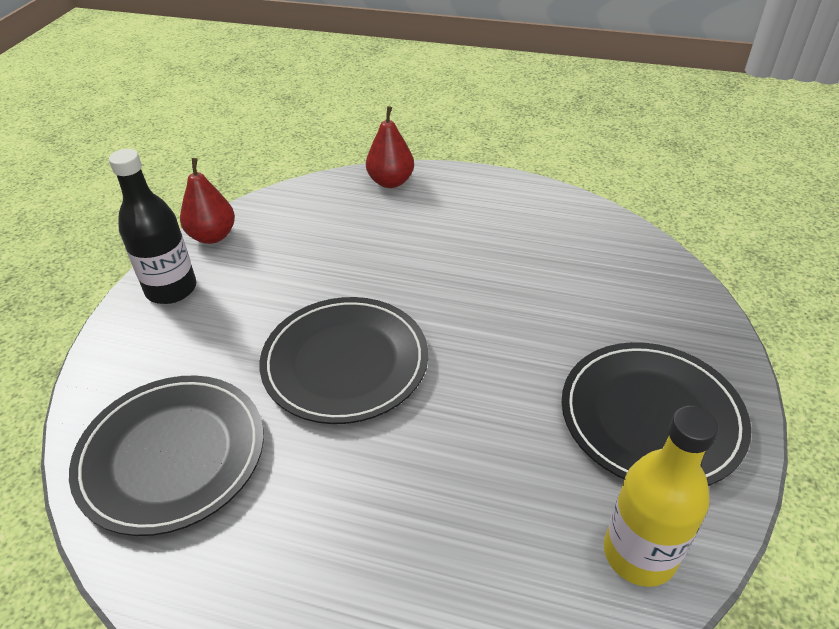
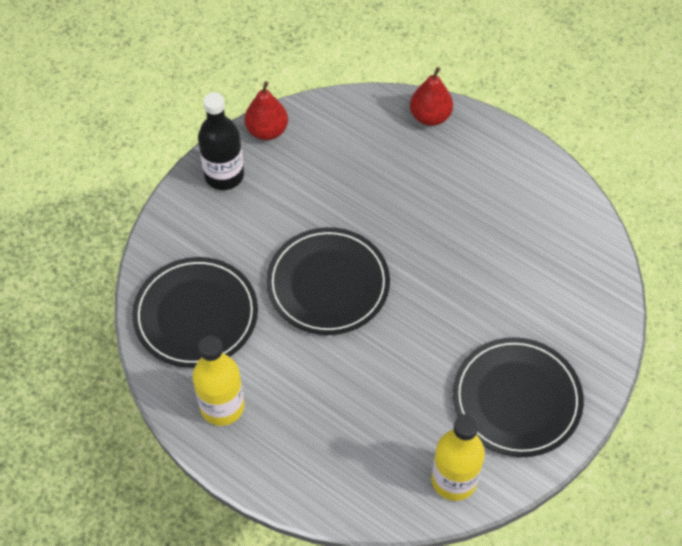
camera: 20 degrees right, 15 degrees up
(247, 572) = (222, 406): none -> yellow bottle

